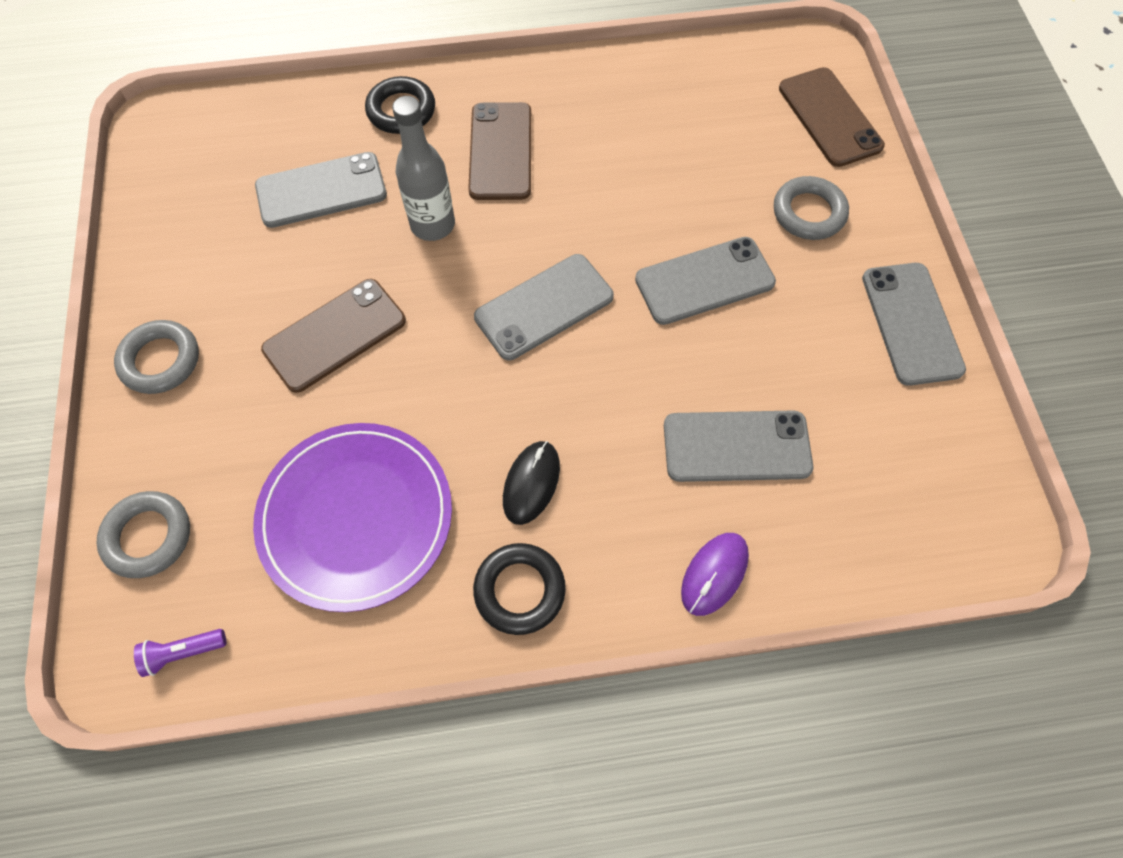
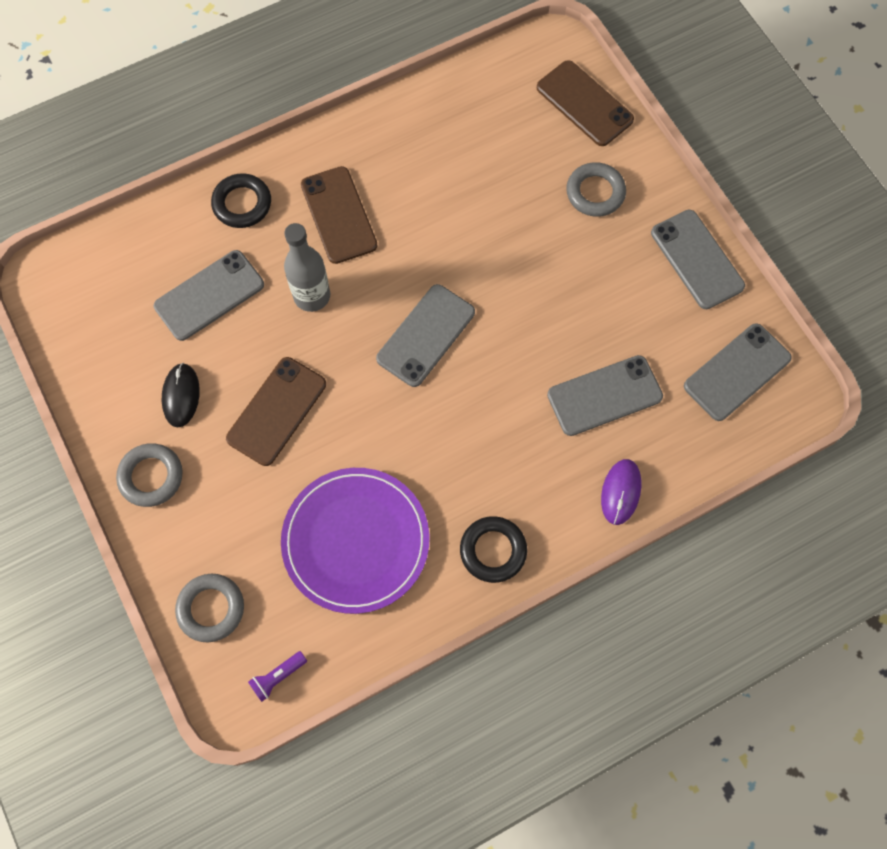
camera: 20 degrees left, 5 degrees up
(531, 483) = (470, 473): black mouse -> black mouse (181, 396)
(704, 281) = (537, 275): grey phone -> grey phone (737, 372)

